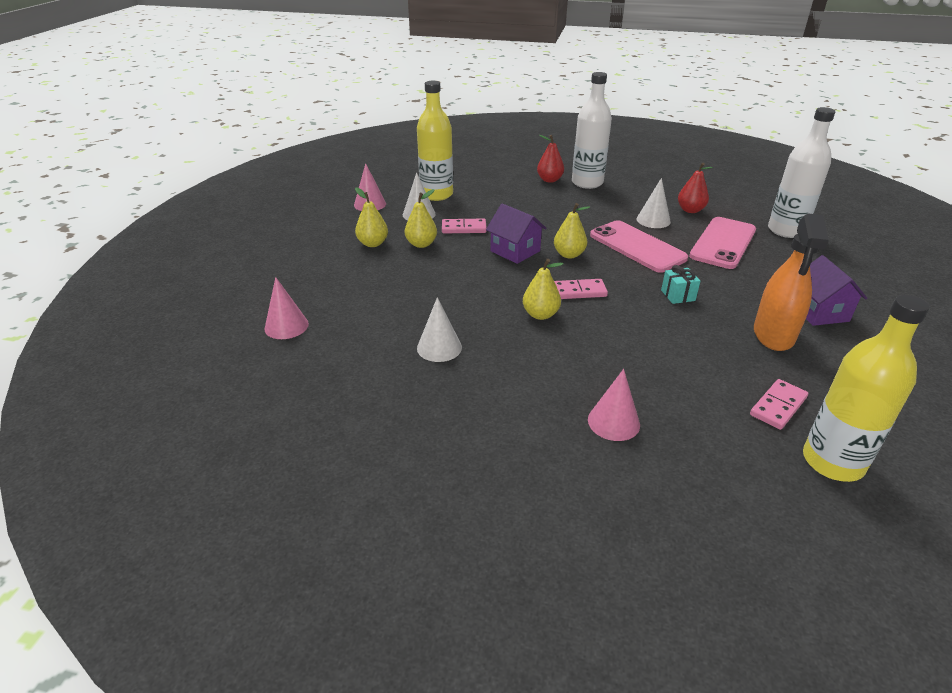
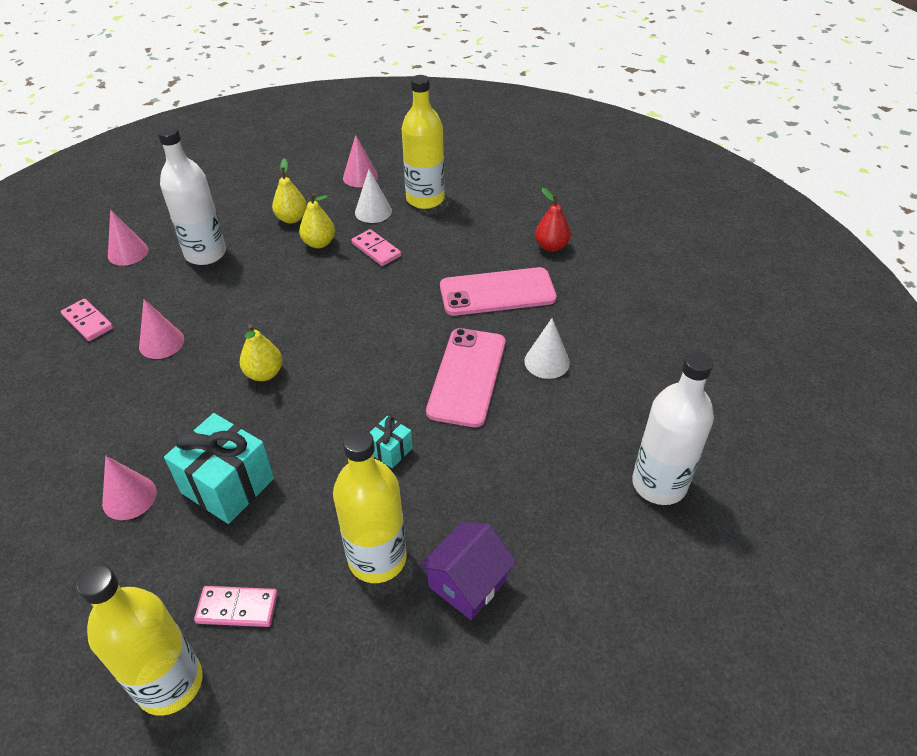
camera: 50 degrees right, 10 degrees up
(439, 347) = (161, 343): white cone -> pink cone
(515, 251) = (366, 301): purple house -> none
(569, 254) = (397, 338): yellow pear -> none
(579, 291) = (330, 378): pink domino -> pink domino (88, 322)
(587, 183) = (580, 274): white bottle -> white bottle (205, 254)
(647, 370) = (228, 485): none -> turquoise gift
(690, 210) = (611, 380): red pear -> none
(723, 243) = (554, 440): pink phone -> pink phone (497, 292)
(773, 334) = (377, 558): orange spray bottle -> yellow bottle

